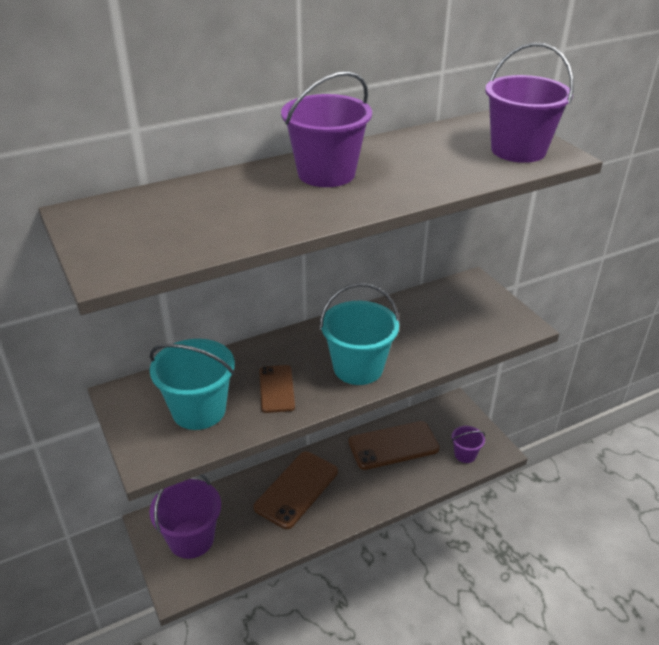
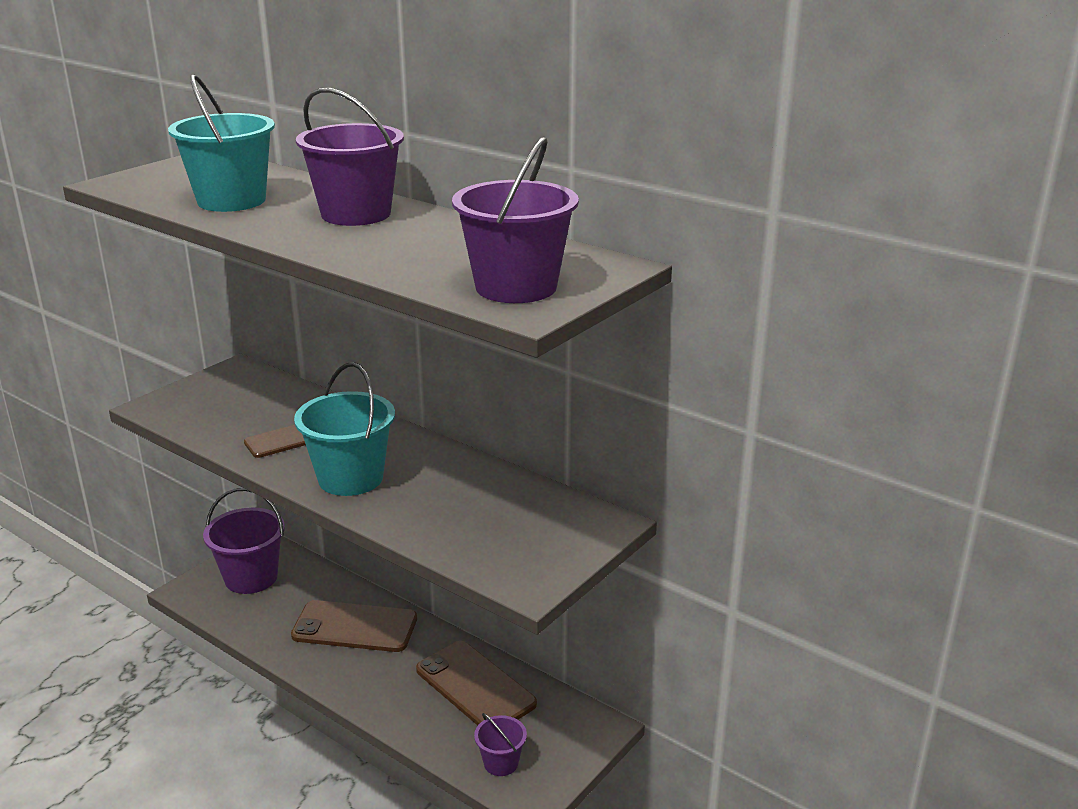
camera: 65 degrees right, 10 degrees down
(199, 410) = (231, 410): turquoise bucket -> turquoise bucket (231, 201)

